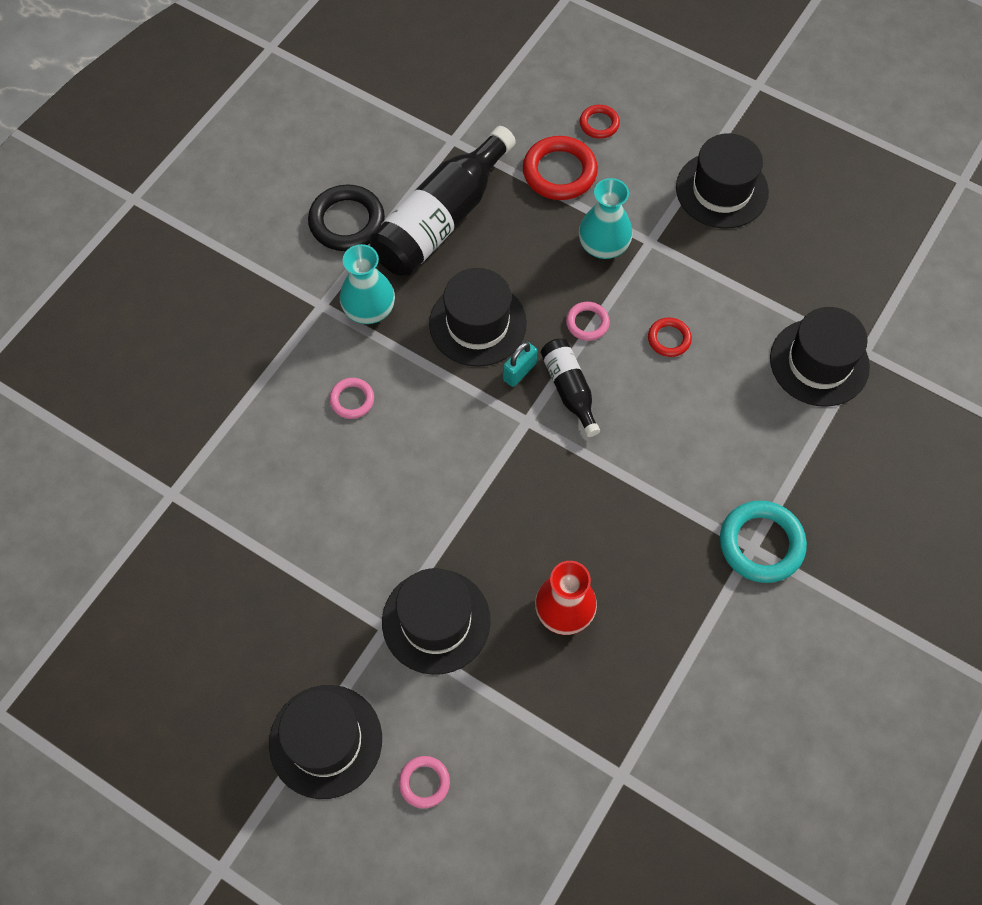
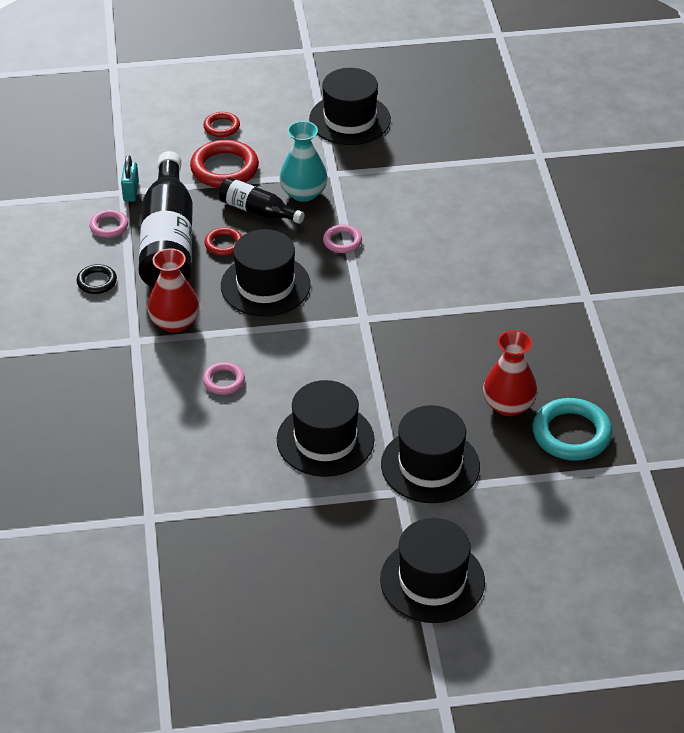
camera: 40 degrees left, 20 degrees down
(347, 222) = (97, 282): black ring -> black ring, size x0.55
(369, 309) = (174, 322): turquoise vase -> red vase
(424, 782) = (525, 556): pink ring -> pink ring (109, 226)
(519, 371) = (326, 295): turquoise padlock -> turquoise padlock (131, 192)
(569, 390) = (372, 285): black bottle -> black bottle (257, 211)
(669, 339) = (407, 219): red ring -> red ring (224, 244)
(761, 544) = (590, 292): turquoise ring -> turquoise ring (571, 434)
(819, 362) = (518, 177): black hat -> black hat (325, 440)

